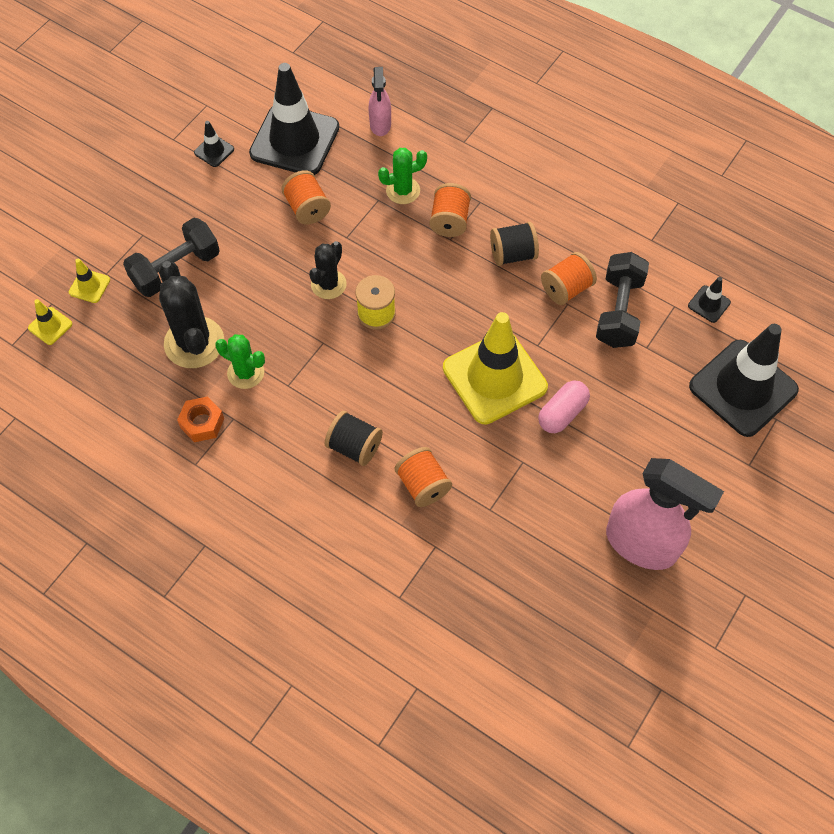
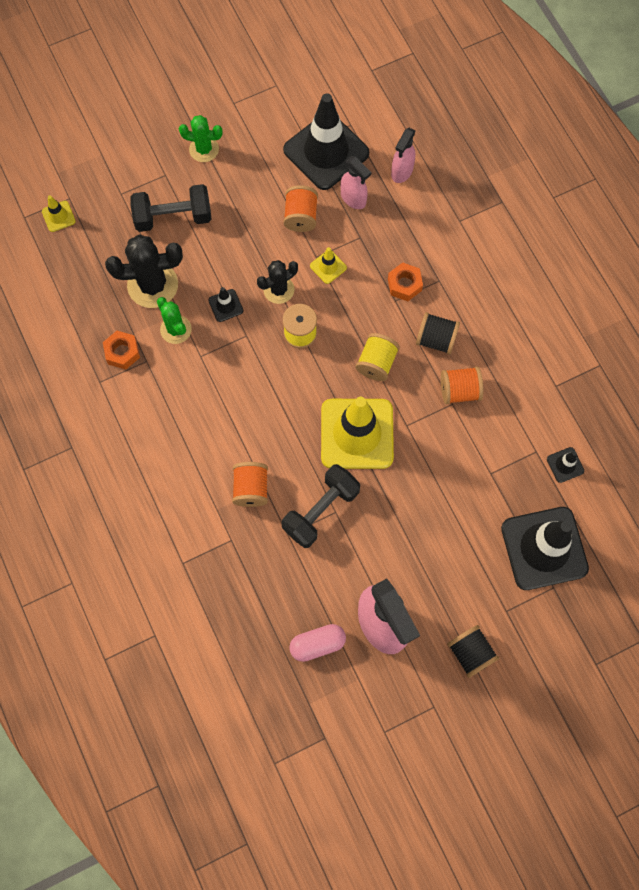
camera: 30 degrees right, 10 degrees up
(89, 286) = (103, 198): yellow traffic cone -> yellow traffic cone (328, 267)
(194, 343) = (152, 285): black cactus -> black cactus turned 75 degrees clockwise
(214, 151) = (258, 129): black traffic cone -> black traffic cone (226, 305)
(349, 169) = (353, 199): none -> pink spray bottle
(354, 446) = (219, 431): black spool -> black spool (470, 653)
(403, 191) = (384, 239): green cactus -> green cactus (204, 149)
(449, 221) = (404, 285): orange spool -> orange nut
(470, 303) = (376, 363): none -> yellow spool
(562, 413) = (389, 490): pink capsule -> pink capsule (317, 644)
(619, 311) = (488, 432): black dumbbell -> black dumbbell (321, 510)

